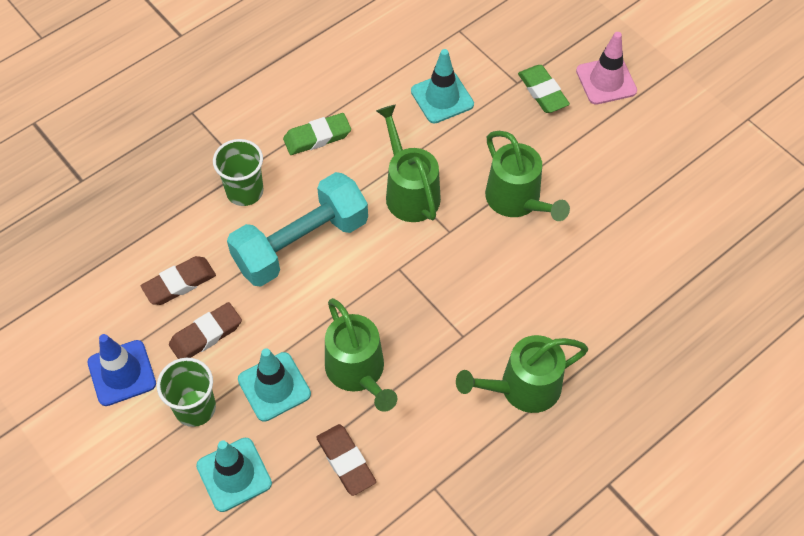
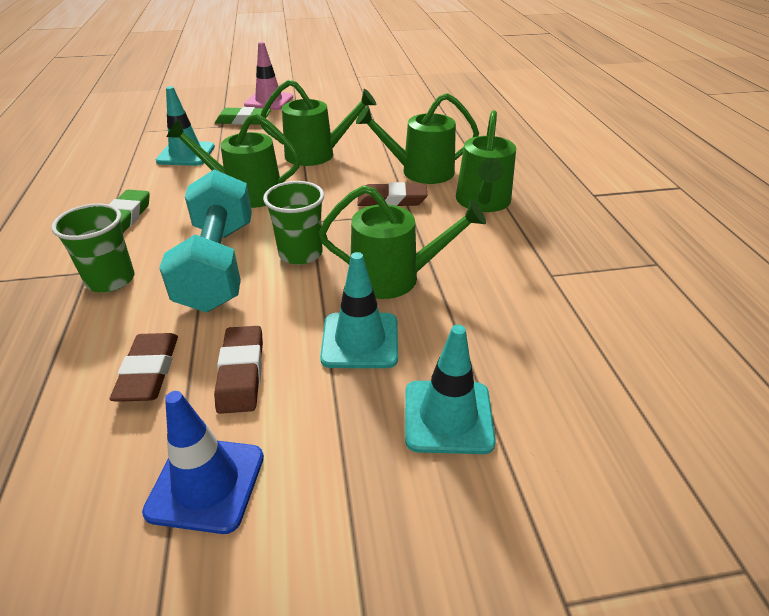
camera: 60 degrees left, 20 degrees down
(195, 408) = (328, 420): green cup -> green cup (300, 254)
(346, 461) = (489, 319): brown eraser -> brown eraser (392, 200)
(546, 308) = (421, 172): none -> green watering can

